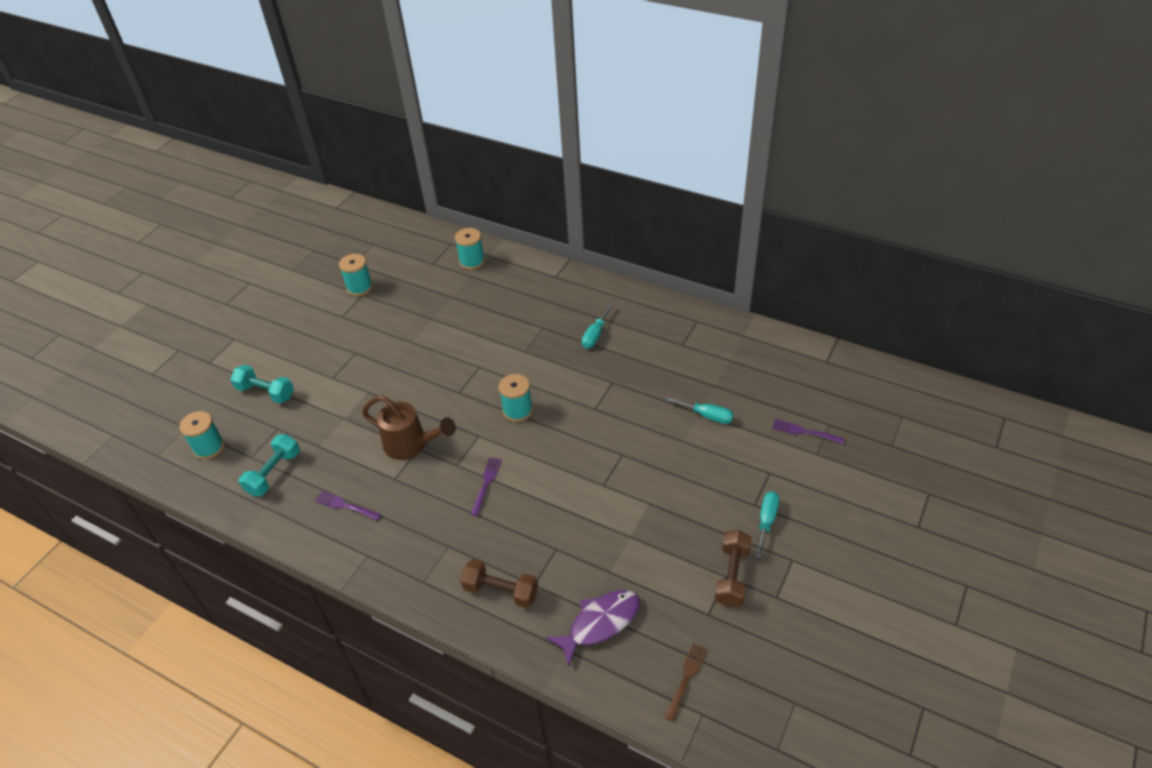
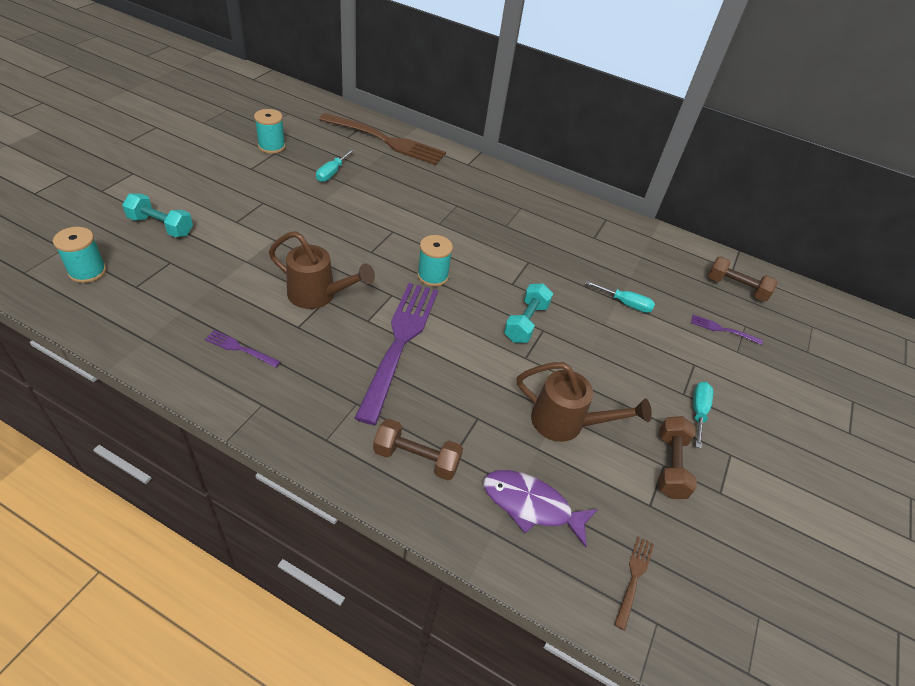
camera: 10 degrees left, 0 degrees up
(274, 473) = (160, 306): turquoise dumbbell -> turquoise dumbbell (526, 322)
(472, 261) = (386, 140): turquoise spool -> brown fork
(486, 483) = (400, 343): purple fork -> purple fork, size x2.40
(595, 335) = (509, 218): turquoise screwdriver -> turquoise screwdriver (332, 173)
(600, 623) = (531, 505): purple fish -> purple fish turned 120 degrees counterclockwise
(637, 545) = (566, 423): none -> brown watering can
(826, 383) = (736, 288): none -> brown dumbbell

